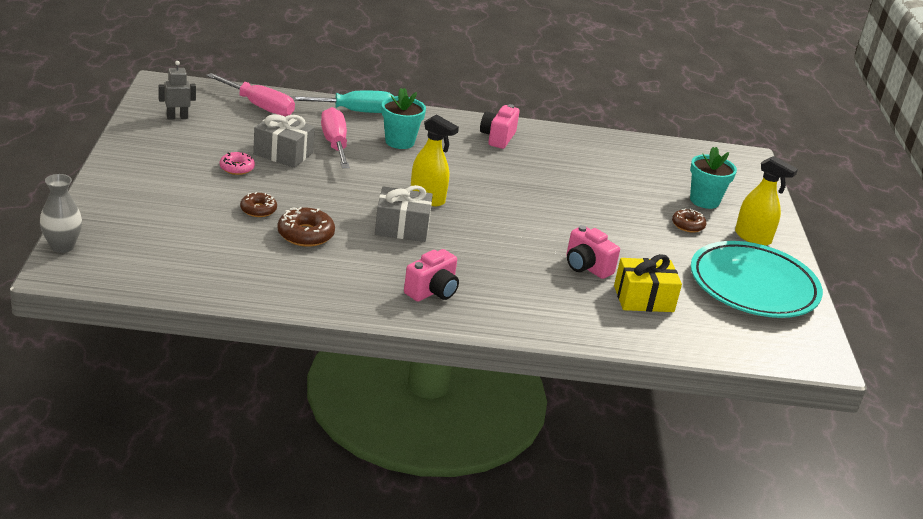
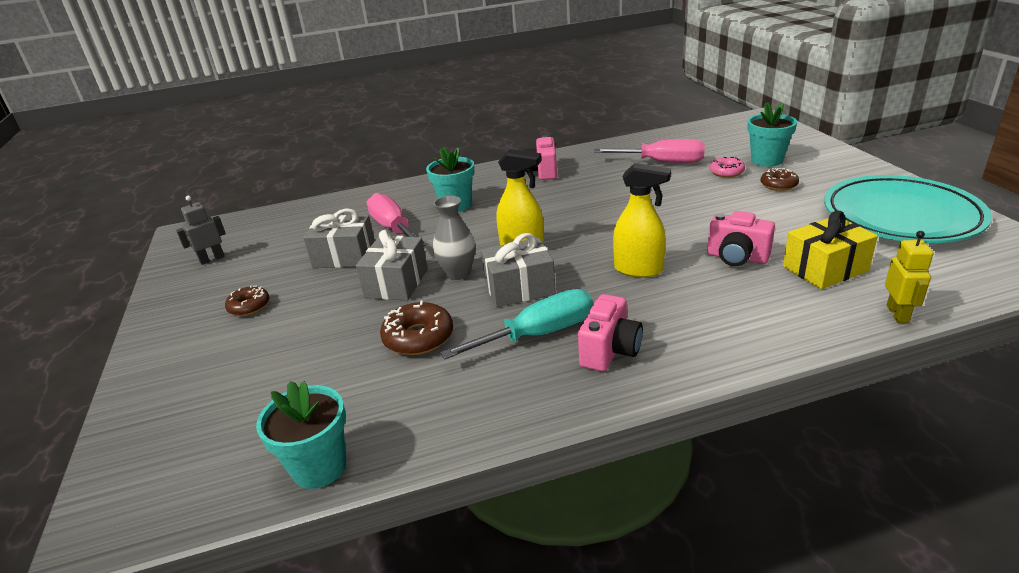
camera: 10 degrees left, 0 degrees up
(62, 246) = (97, 484): grey vase -> grey vase (458, 273)
(200, 286) = (319, 467): none -> turquoise flower pot
(237, 168) = (300, 289): pink donut -> pink donut (726, 172)
(258, 210) = (347, 328): brown donut -> brown donut (249, 306)
(259, 106) = (297, 220): pink screwdriver -> pink screwdriver (662, 162)
(312, 190) = (396, 283): none -> grey gift
(355, 111) = (395, 193): turquoise screwdriver -> turquoise screwdriver (538, 334)
(657, 344) = (898, 314): none -> yellow robot
(753, 237) = (843, 175): yellow spray bottle -> yellow spray bottle (639, 269)

